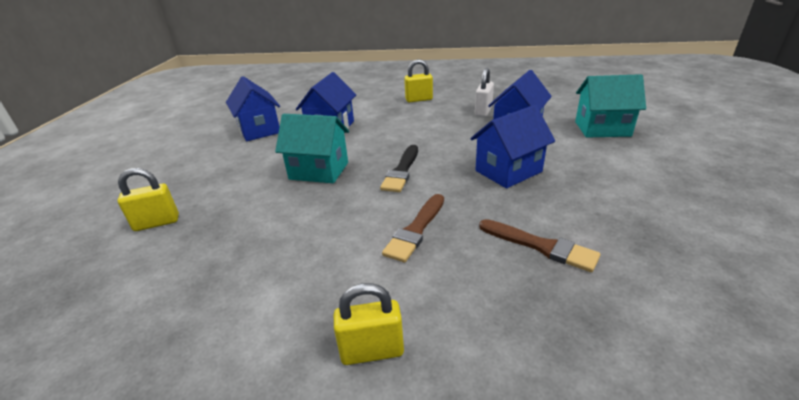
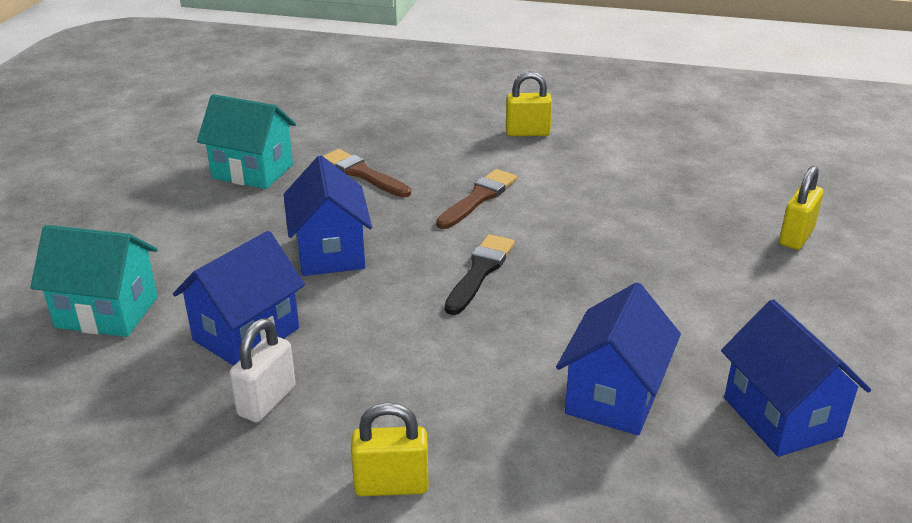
camera: 175 degrees left, 0 degrees up
(157, 223) = (796, 237): yellow padlock -> yellow padlock turned 45 degrees counterclockwise
(319, 171) = (608, 288): turquoise house -> turquoise house (252, 171)
(508, 171) = (330, 253): blue house -> blue house turned 75 degrees counterclockwise

